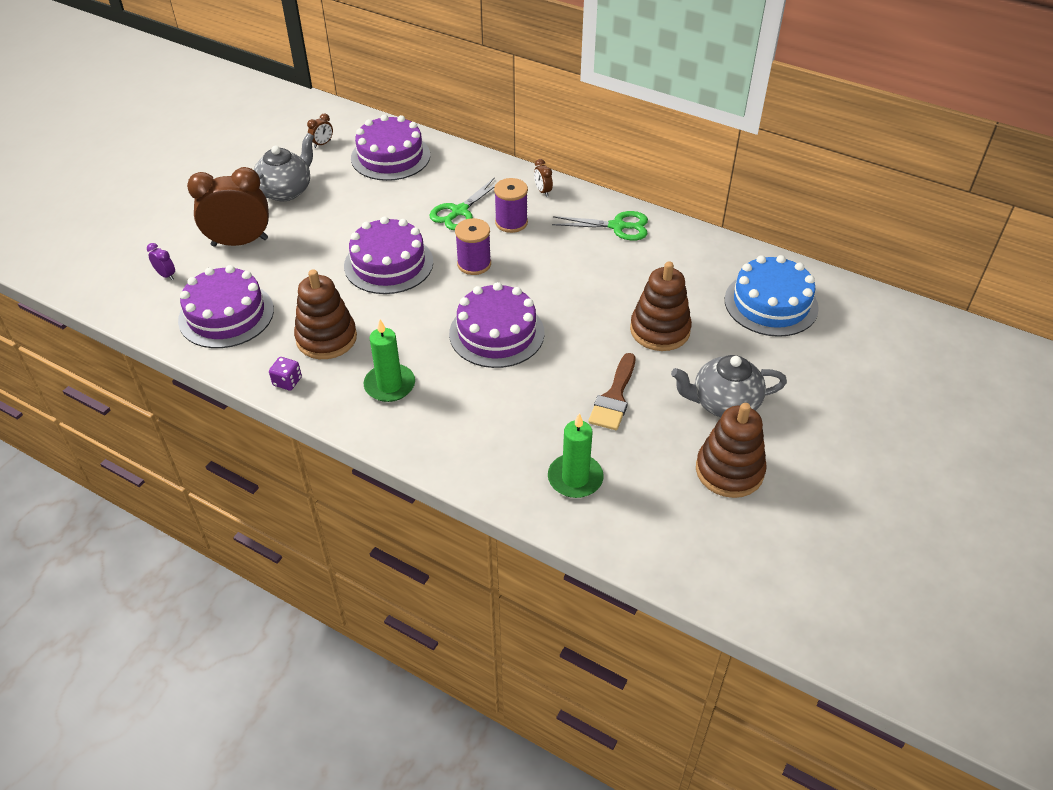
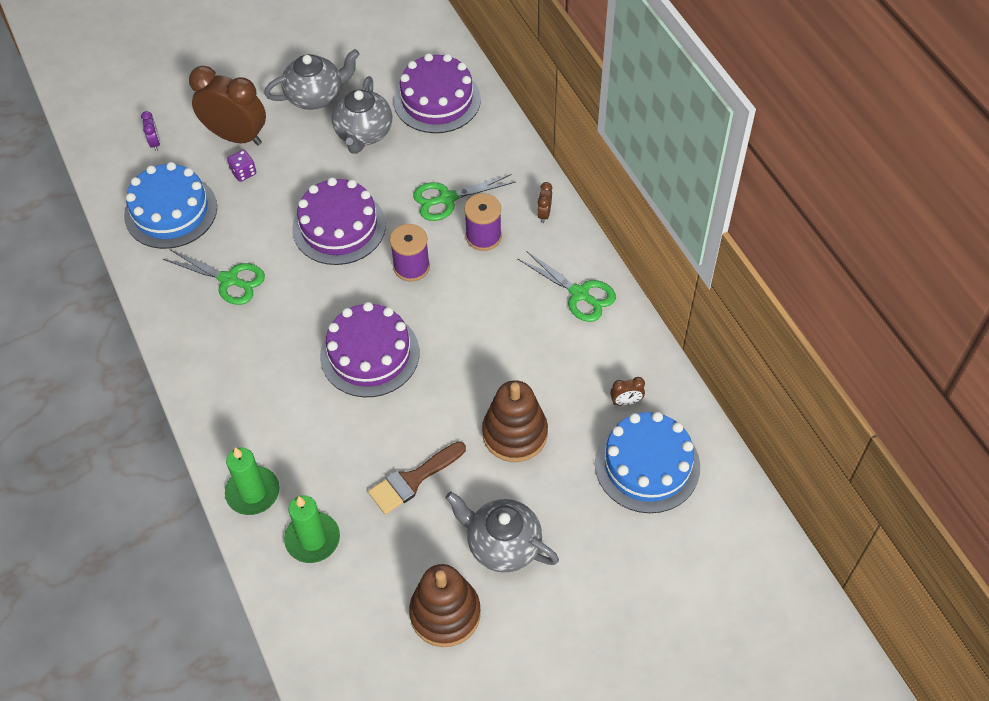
camera: 35 degrees right, 10 degrees up
(226, 315) = (171, 211): purple cake -> blue cake
(287, 381) = (167, 307): purple dice -> purple dice (243, 172)
(322, 144) = (388, 54): brown clock -> brown clock (626, 402)
(326, 338) = (229, 280): brown stacking toy -> green scissors
(350, 198) = (363, 133): none -> grey teapot
(389, 385) = (241, 357): green candle -> green candle (253, 492)

